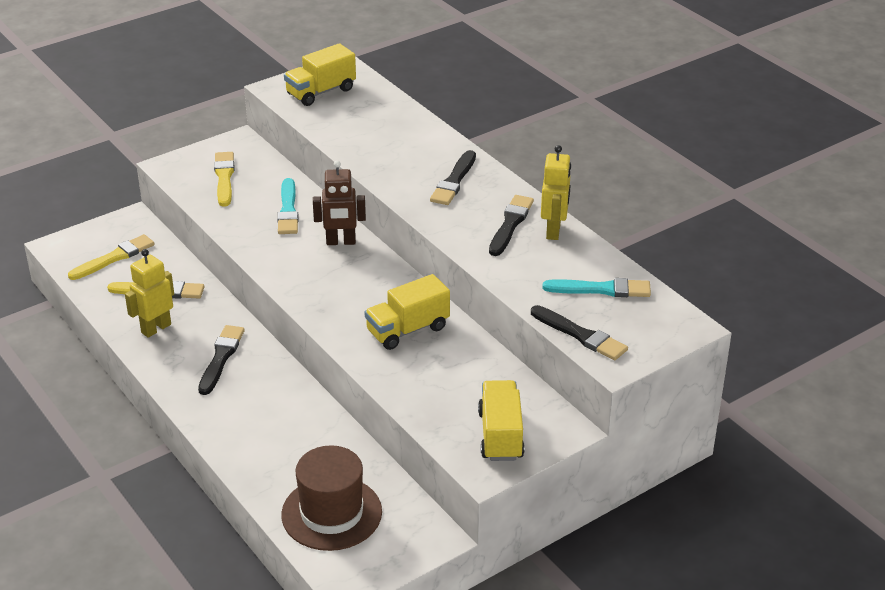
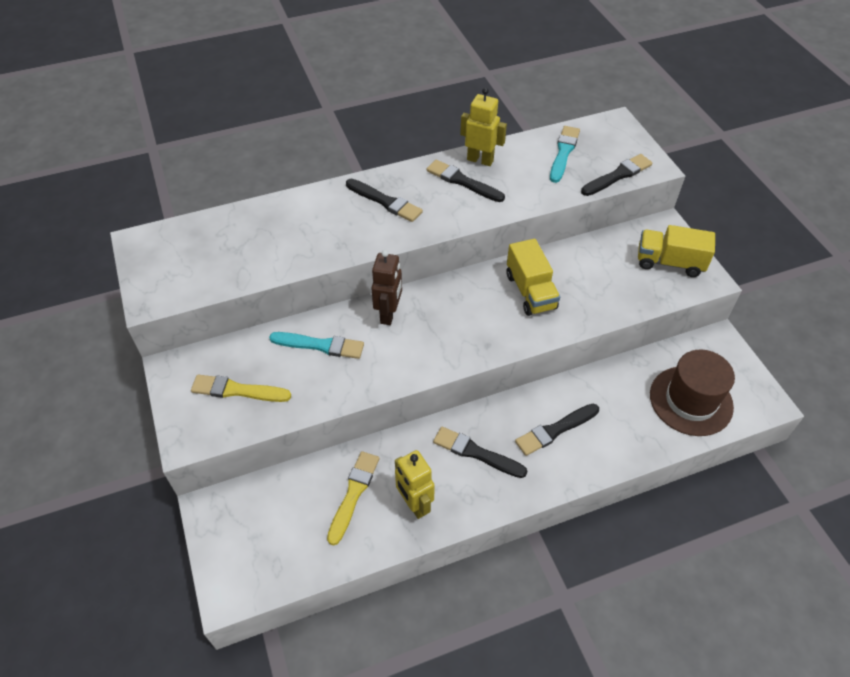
camera: 75 degrees left, 15 degrees up
(114, 258) = (276, 533): yellow brush -> none
(262, 409) = (555, 430): none -> black brush
(321, 92) = (180, 265): yellow truck -> none

